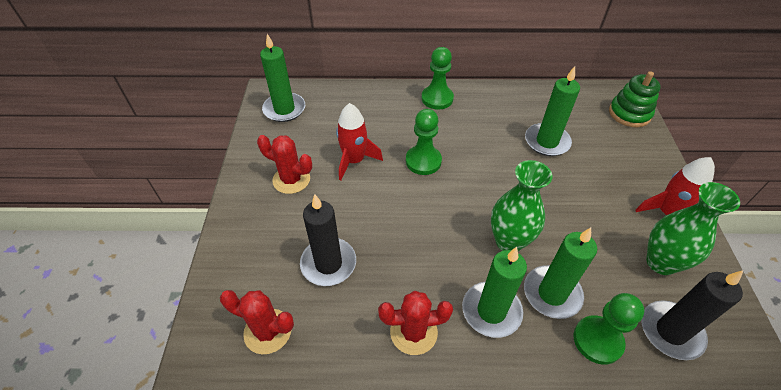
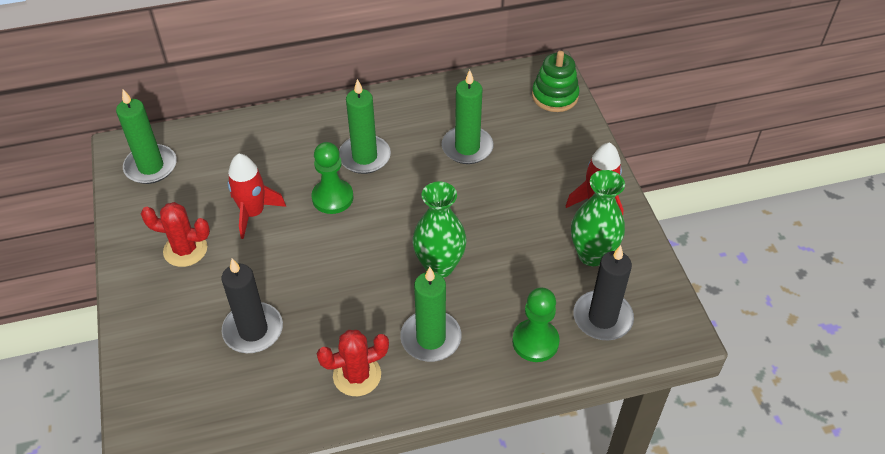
camera: 15 degrees left, 0 degrees up
(268, 331) = (207, 409): red cactus -> none
(437, 98) = (334, 118): green pawn -> none
(552, 293) = (488, 308): green candle -> green candle (364, 157)

